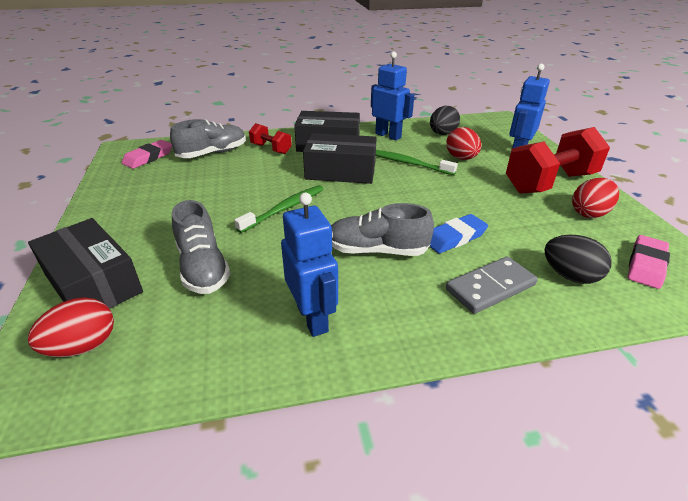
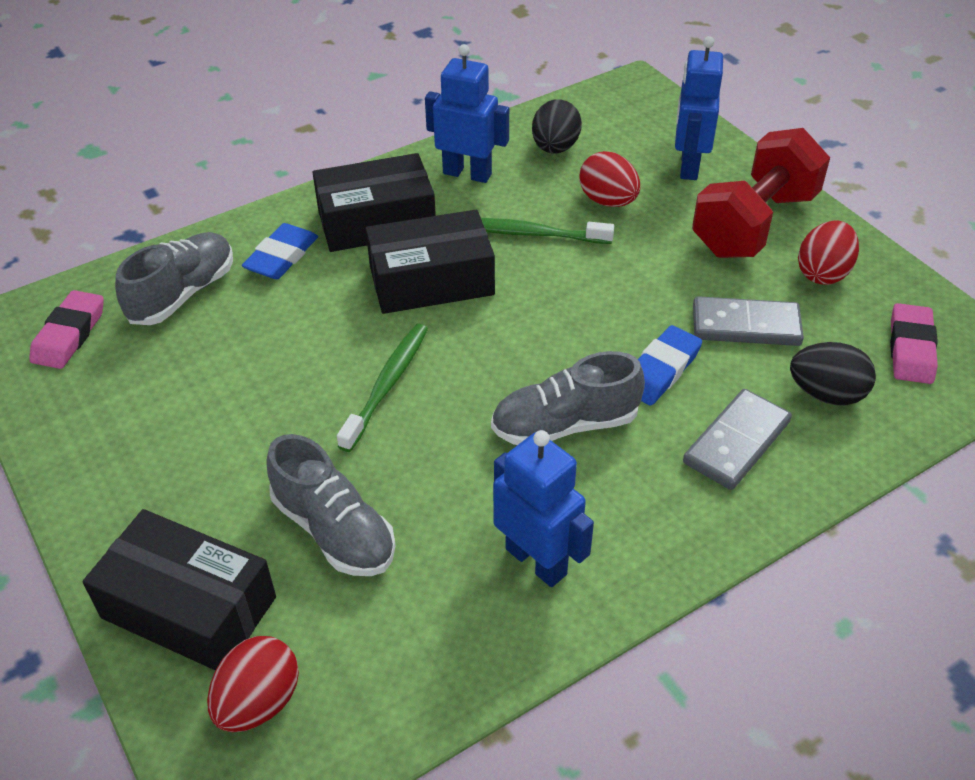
camera: 20 degrees left, 10 degrees up
(271, 149) = (281, 257): red dumbbell -> blue eraser
(524, 228) = (746, 326): none -> grey domino

